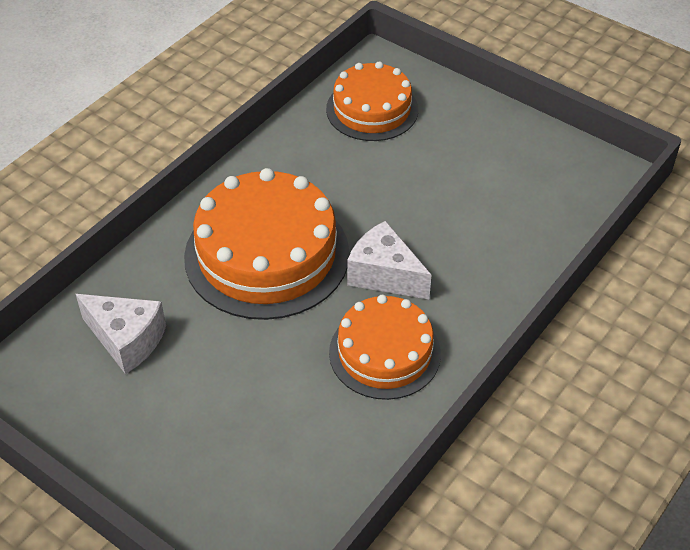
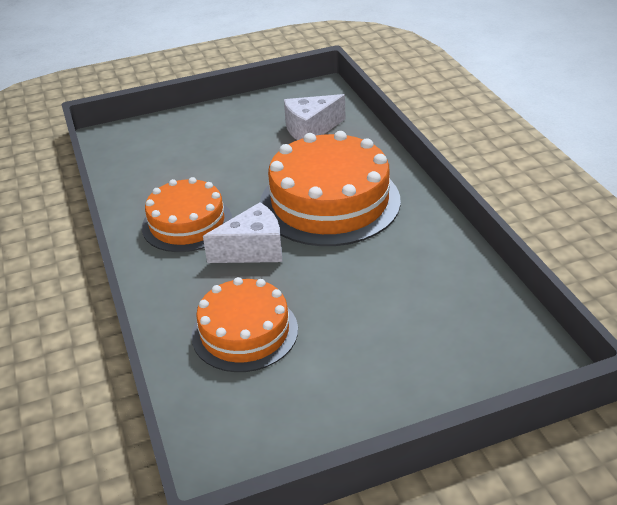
camera: 125 degrees right, 10 degrees down
(372, 109) = (463, 324): orange cake -> orange cake (245, 332)

